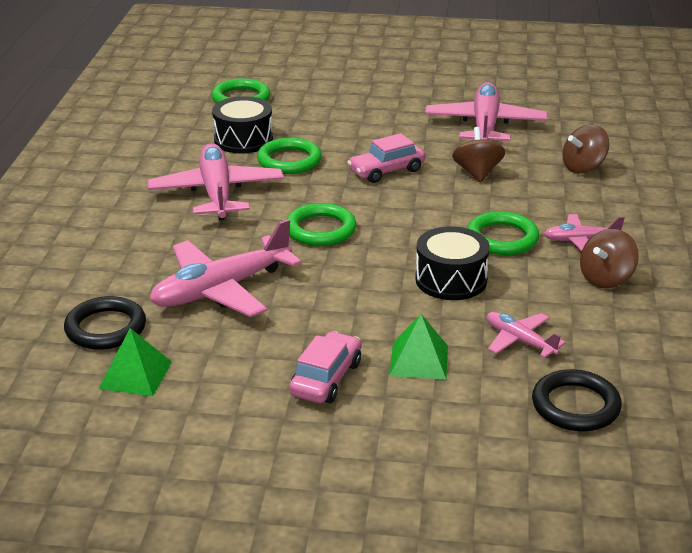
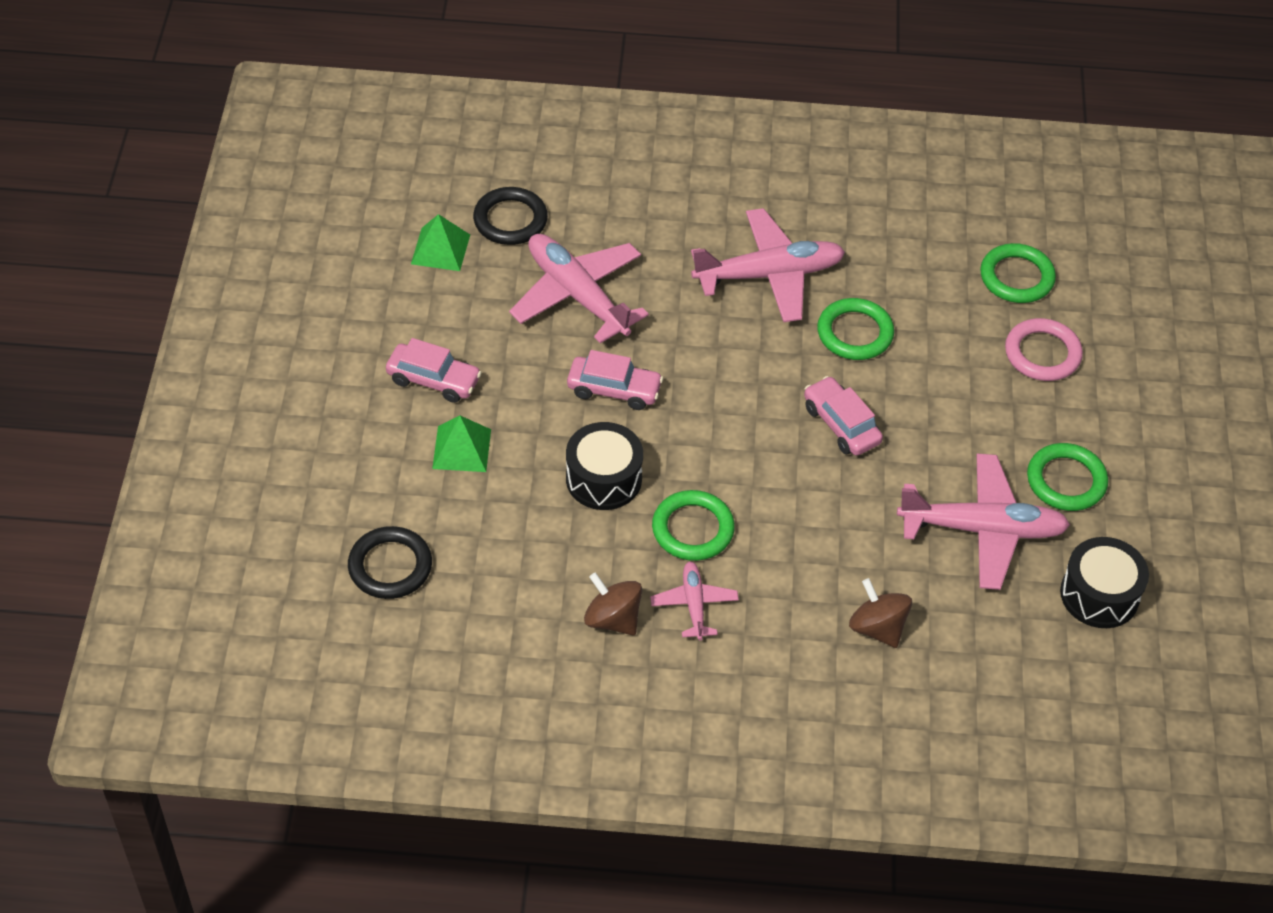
camera: 85 degrees right, 20 degrees up
(243, 139) = (902, 288): black drum -> black drum (1099, 595)
(318, 95) = (1042, 353): none -> pink ring
(320, 229) = (698, 367): green ring -> green ring (1066, 481)
(344, 272) = (614, 390): none -> pink car
(477, 173) = (847, 514): brown spinning top -> none
(519, 341) = (494, 530): pink plane -> none

